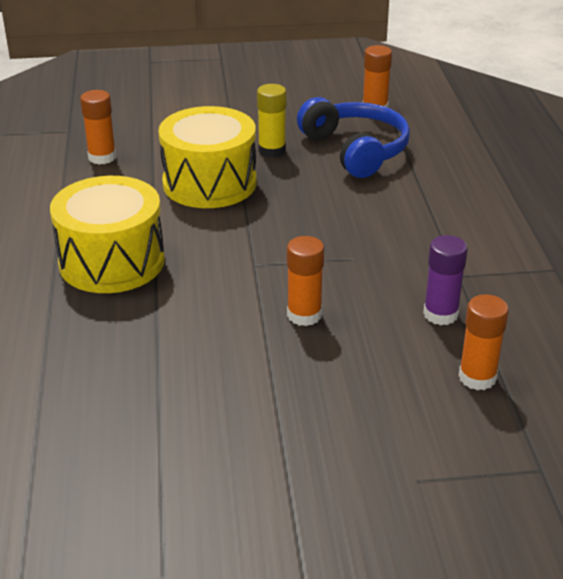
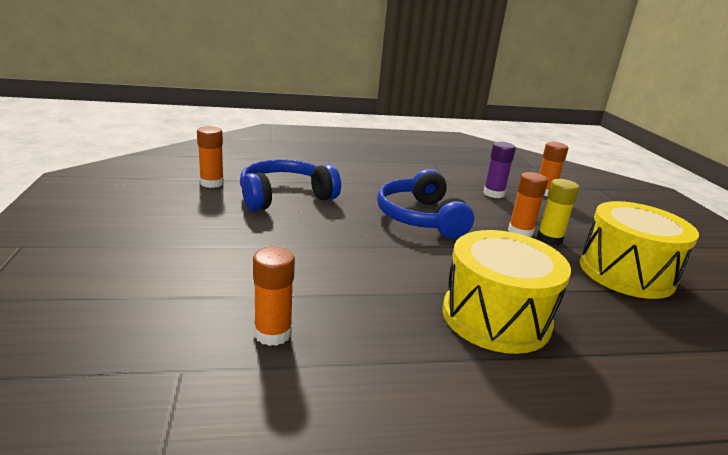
camera: 95 degrees left, 10 degrees down
(209, 183) = (339, 261): yellow drum -> yellow drum (626, 273)
(272, 150) = (278, 229): yellow glue stick -> yellow glue stick (549, 239)
(326, 238) = (421, 218): none -> blue headphones

